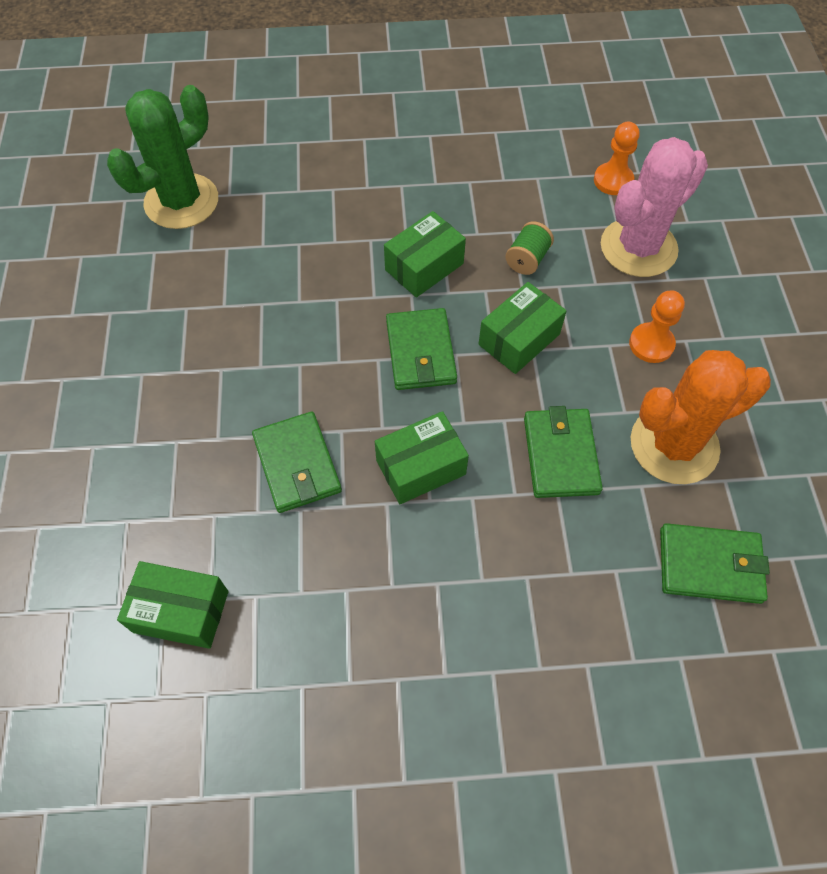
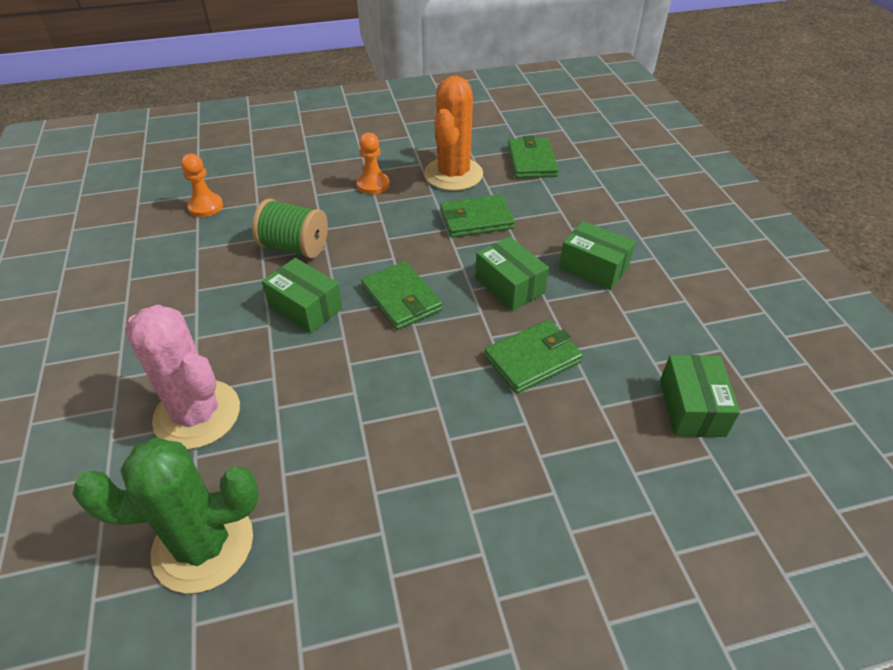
camera: 100 degrees left, 15 degrees down
(181, 201) = (203, 545): green cactus -> green cactus turned 45 degrees counterclockwise
(420, 352) = (401, 299): green wallet -> green wallet turned 75 degrees clockwise
(519, 339) = (379, 245): green box -> green box (593, 267)
(527, 259) = (294, 247): green spool -> green spool, size x1.64
(638, 248) = (281, 192): pink cactus -> pink cactus (197, 414)
(674, 445) = (453, 174): orange cactus -> orange cactus turned 45 degrees clockwise

